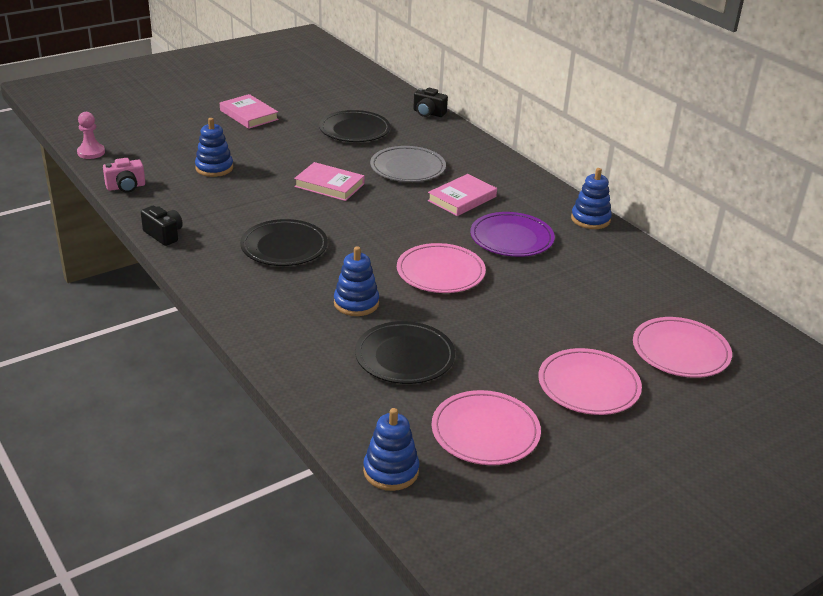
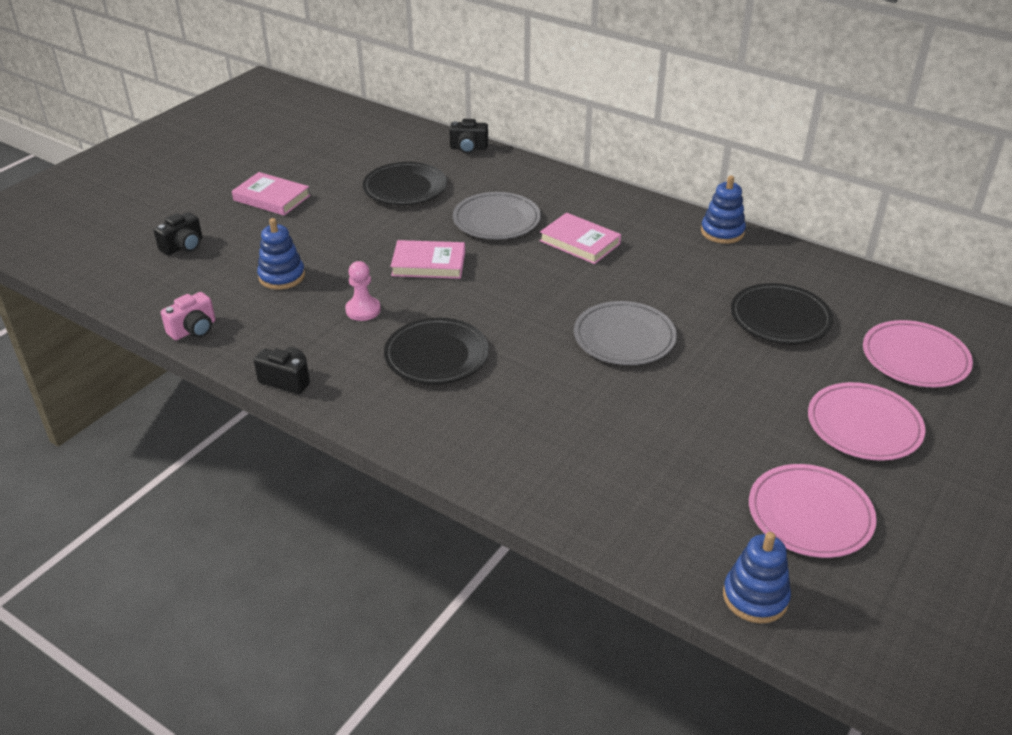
camera: 20 degrees left, 5 degrees up
(91, 152) = (115, 295): pink pawn -> pink pawn (363, 310)
(161, 132) = (183, 246): none -> black camera
(356, 303) = (566, 402): blue stacking toy -> none
(404, 357) = (665, 452): black plate -> black plate (780, 318)
(440, 272) = (624, 337): pink plate -> grey plate
(462, 199) = (580, 242): pink book -> pink book turned 75 degrees counterclockwise
(511, 238) = (664, 276): purple plate -> none

